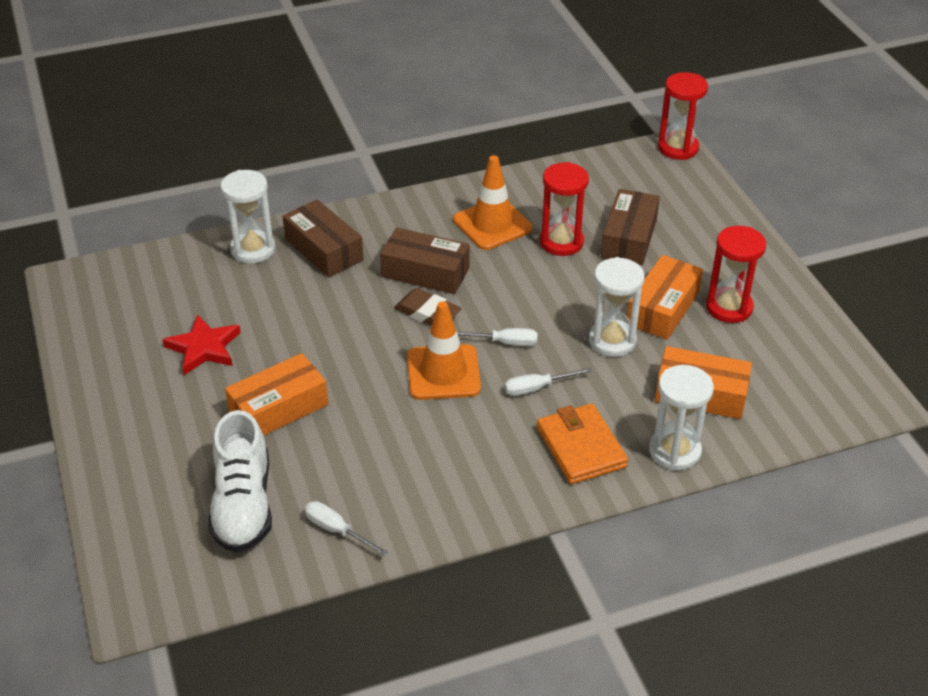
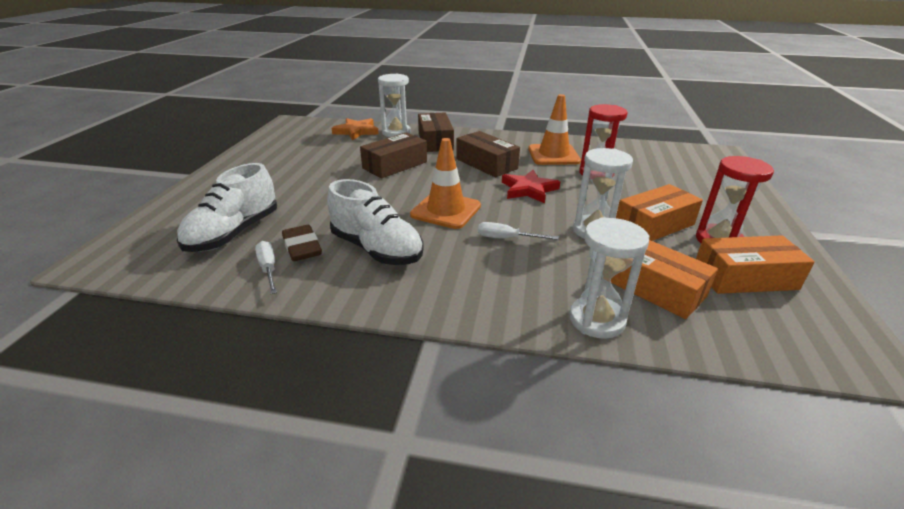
camera: 30 degrees right, 10 degrees down
(192, 267) = (356, 131): none -> orange star
(204, 348) = (317, 160): red star -> red star (528, 189)
(278, 408) = (321, 196): orange box -> orange box (744, 277)
(421, 458) = (377, 249): none -> white shoe
(427, 313) = (467, 181): brown eraser -> brown eraser (302, 247)
(505, 342) = (506, 208): white screwdriver -> none
(581, 447) = (509, 286): orange wallet -> none
(629, 238) = (652, 183): brown box -> brown box (395, 165)
(678, 148) = (724, 153): red hourglass -> none

